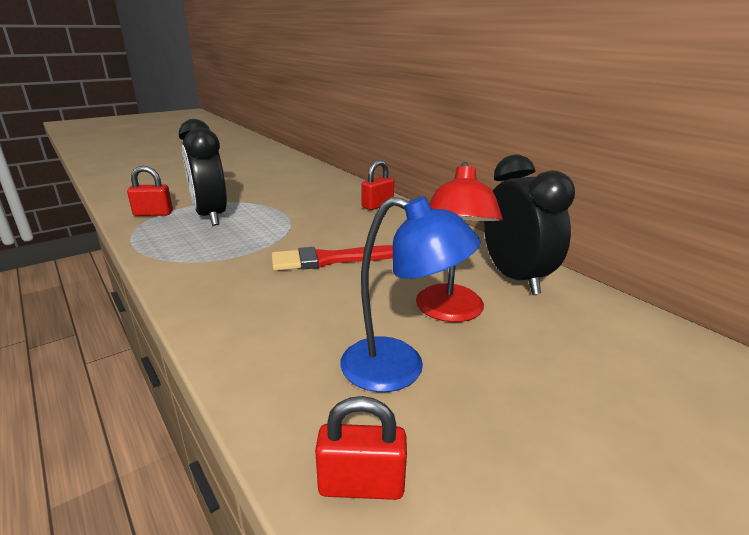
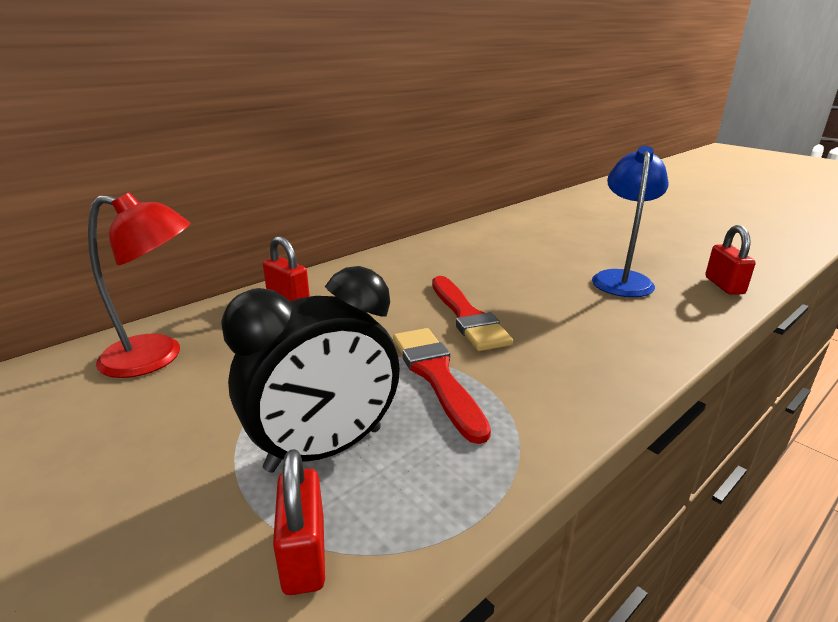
camera: 95 degrees left, 0 degrees up
(253, 243) = (436, 376): none -> red brush
(450, 312) = (537, 263): red lamp -> red lamp (157, 357)
(515, 277) = (468, 241): black clock -> none

